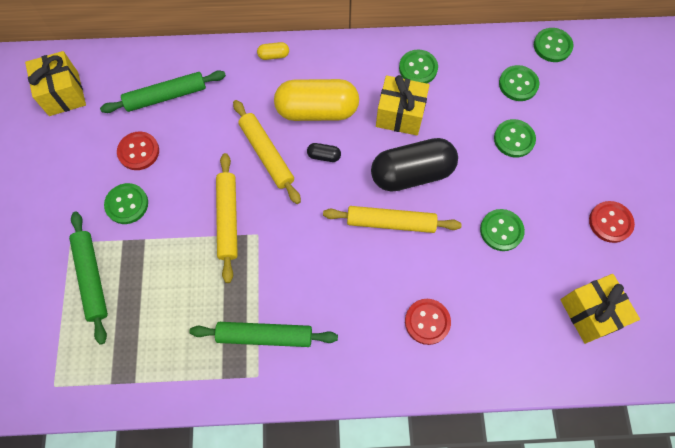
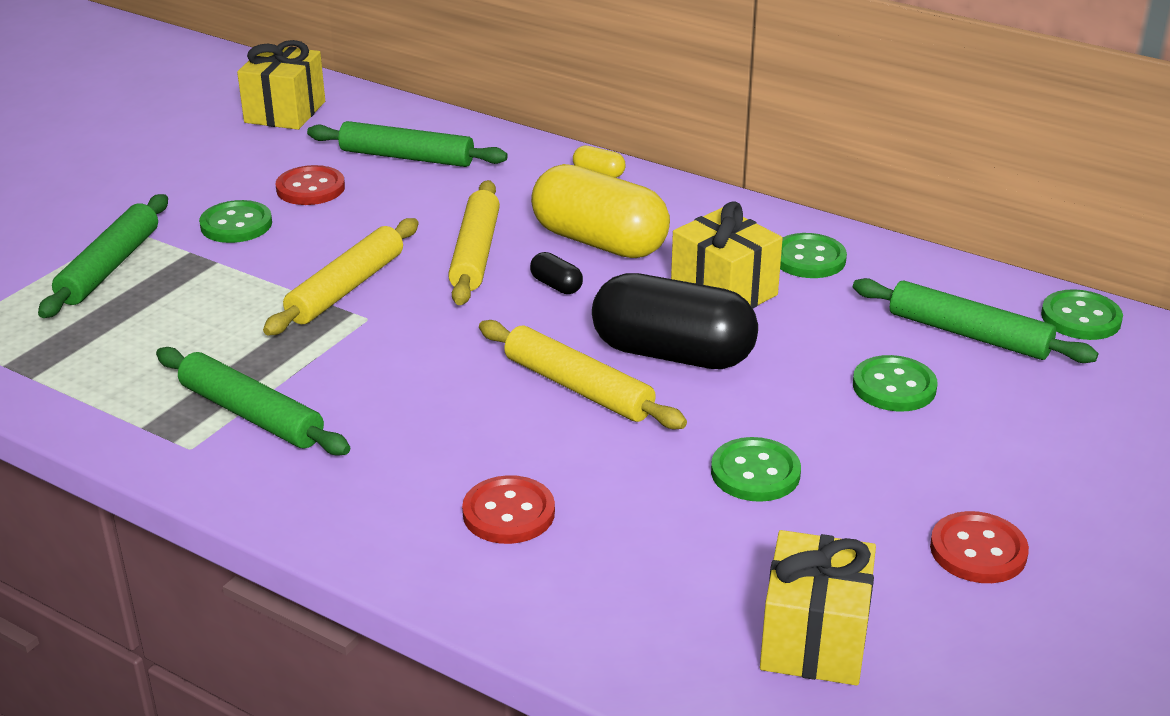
camera: 35 degrees right, 35 degrees down
(518, 84) = (968, 334): green button -> green rolling pin

